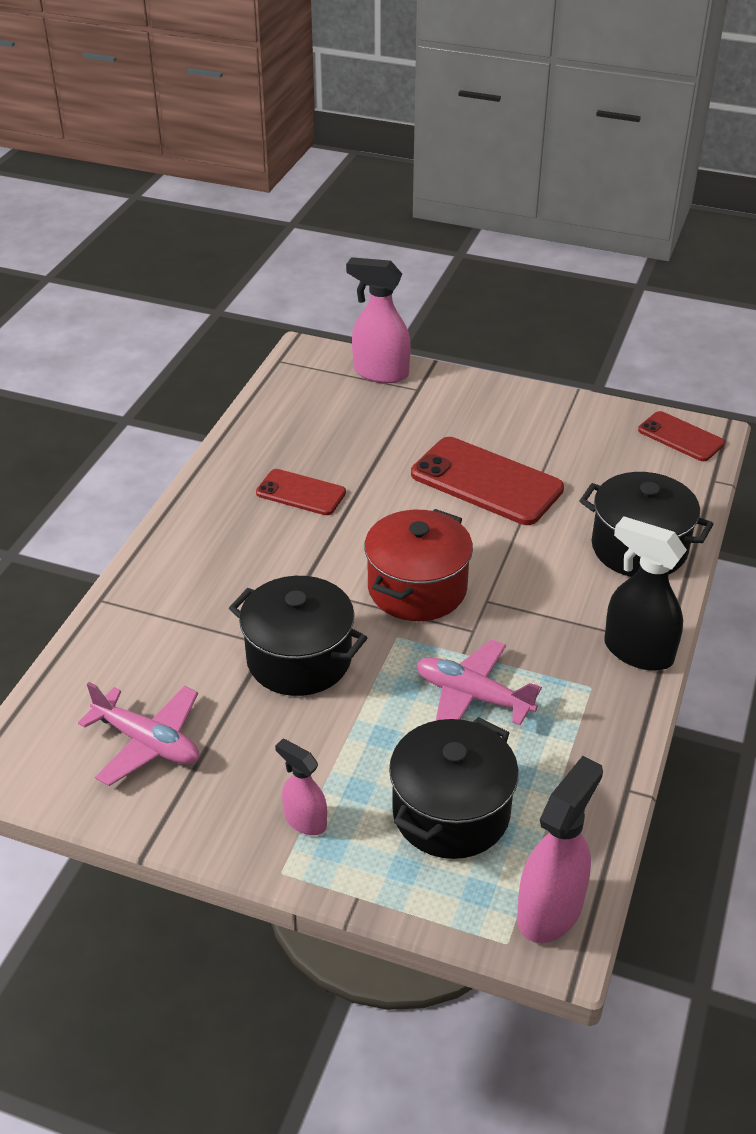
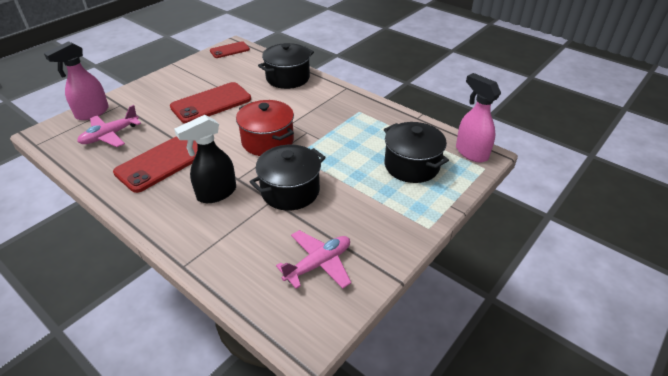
camera: 70 degrees left, 0 degrees up
(301, 493) = (162, 162): red phone -> red phone, size x1.72
(305, 820) = (399, 212): pink spray bottle -> none
(473, 696) = (347, 142): pink plane -> pink plane (110, 135)
(637, 651) = (346, 95): black spray bottle -> black spray bottle (216, 193)

